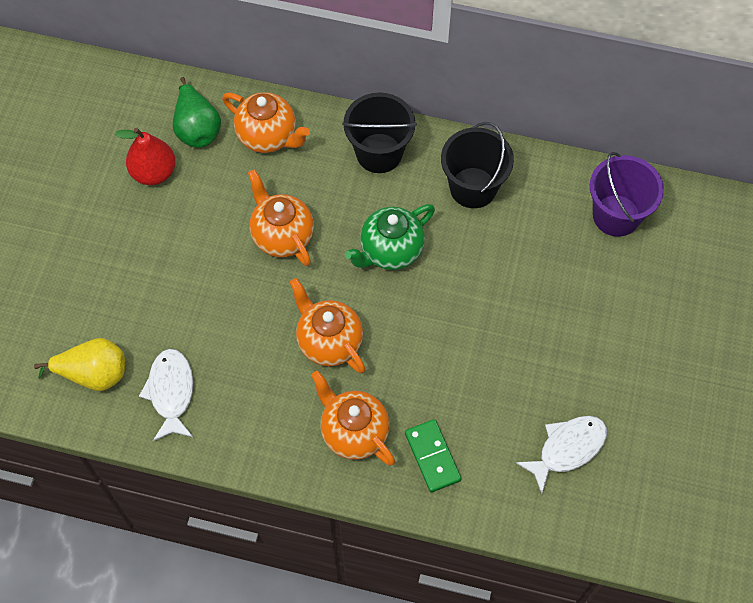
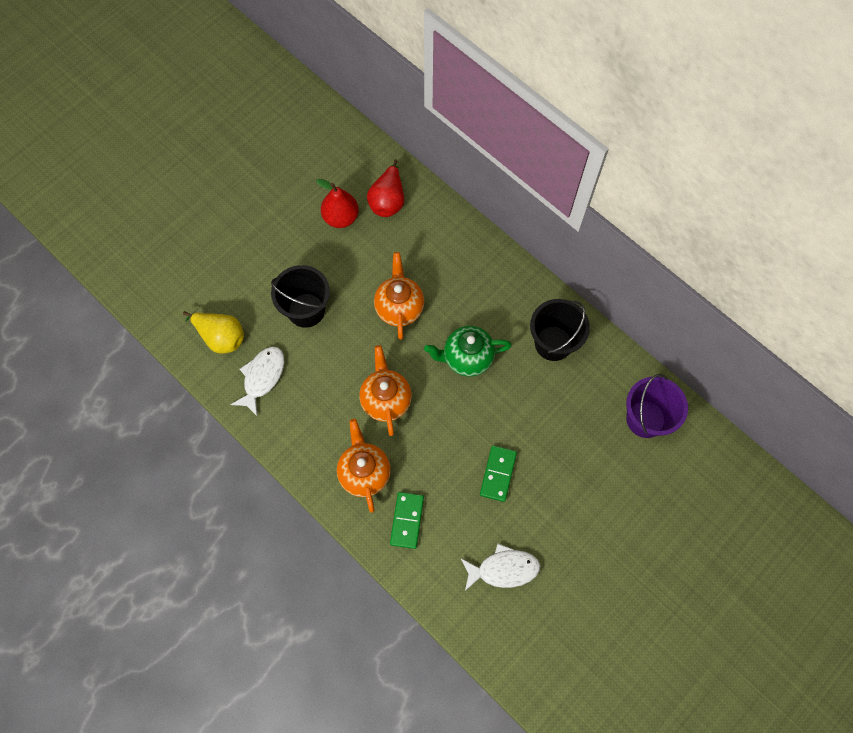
camera: 30 degrees right, 5 degrees up
(197, 128) = (388, 201): green pear -> red pear
(268, 137) = (432, 231): orange teapot -> none
(379, 153) = (502, 283): black bucket -> black bucket (306, 310)
(499, 354) = (498, 474): none -> green domino

